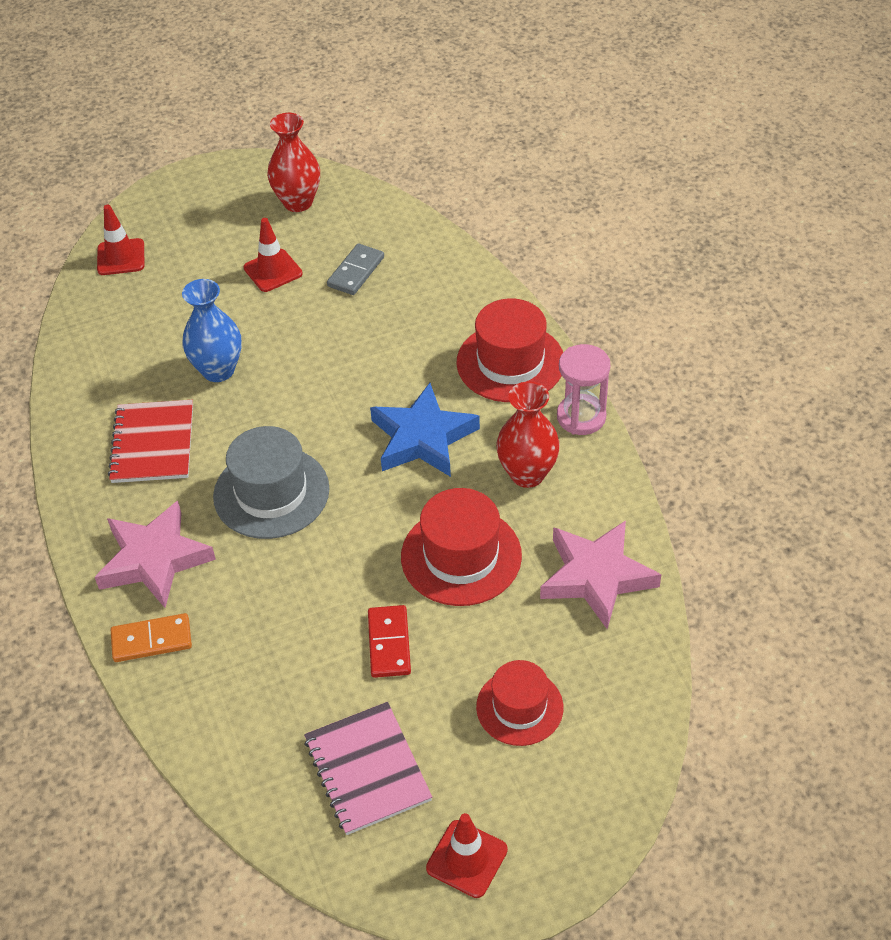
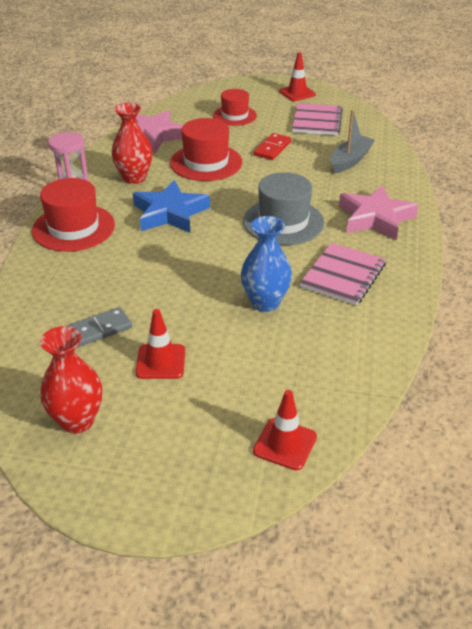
camera: 150 degrees left, 10 degrees down
(152, 640) = (395, 188): orange domino -> none
(153, 443) = (343, 275): red notebook -> pink notebook
(249, 676) = (350, 160): none -> grey boat

